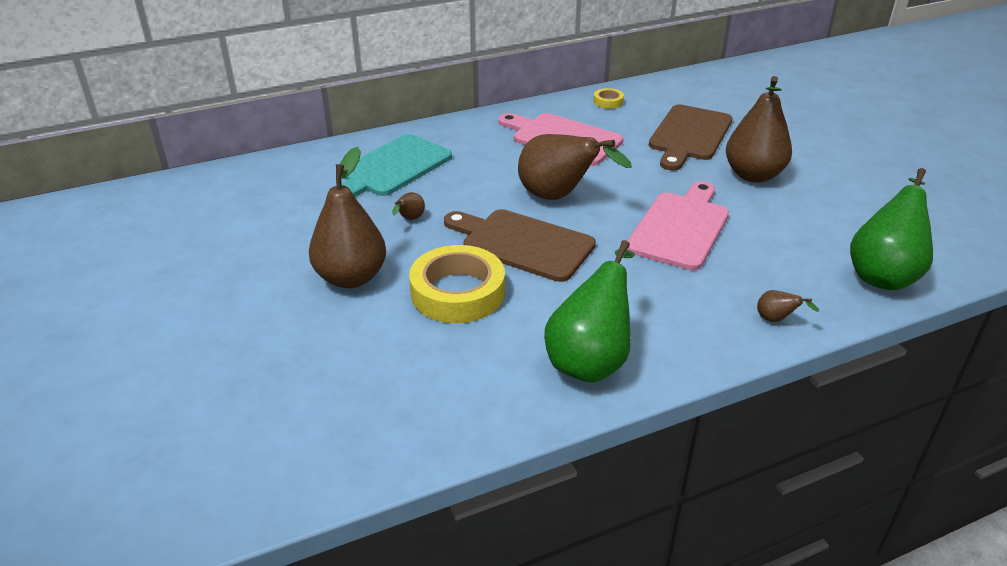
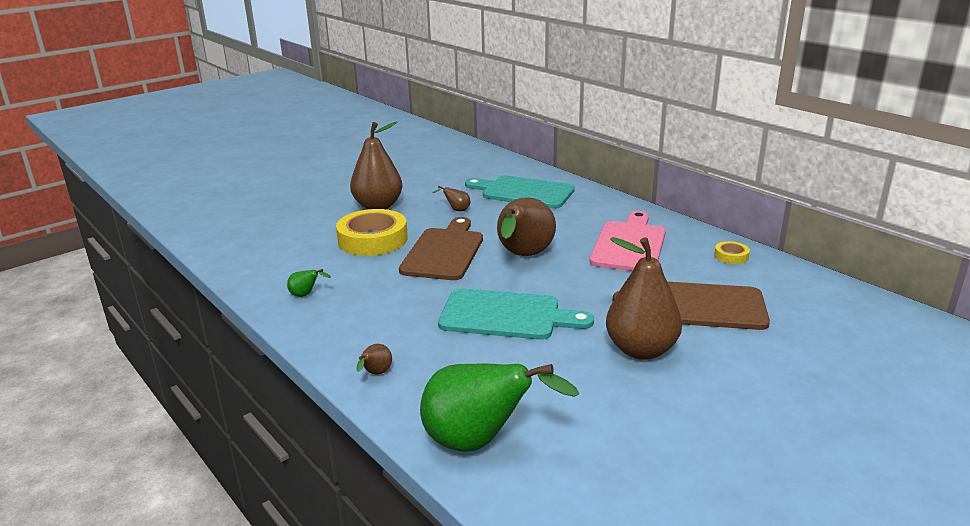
camera: 75 degrees right, 10 degrees down
(590, 360) = (306, 295): green pear -> green pear, size x0.40
(680, 227) = (506, 315): pink cutting board -> turquoise cutting board

